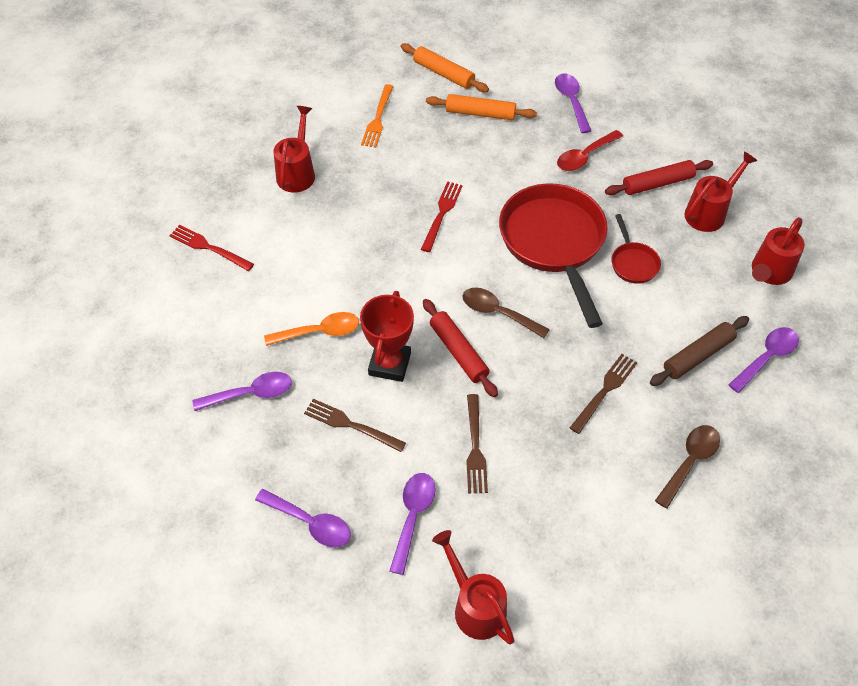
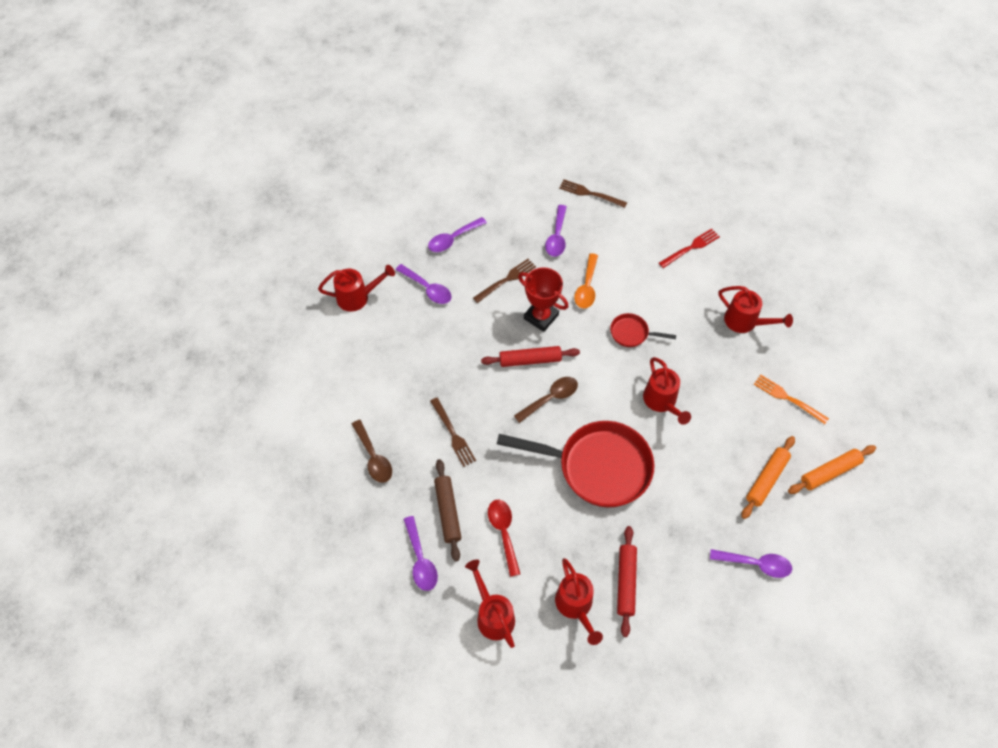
camera: 115 degrees right, 5 degrees up
(442, 213) = (662, 402): red fork -> red watering can
(475, 448) = (453, 339): brown fork -> brown fork (590, 194)
(584, 156) = (681, 539): red spoon -> red spoon (503, 532)
(633, 263) = (551, 514): red pan -> red pan (632, 333)

